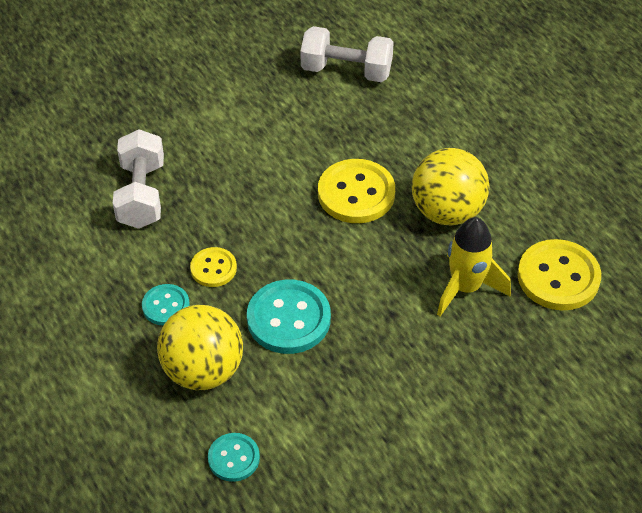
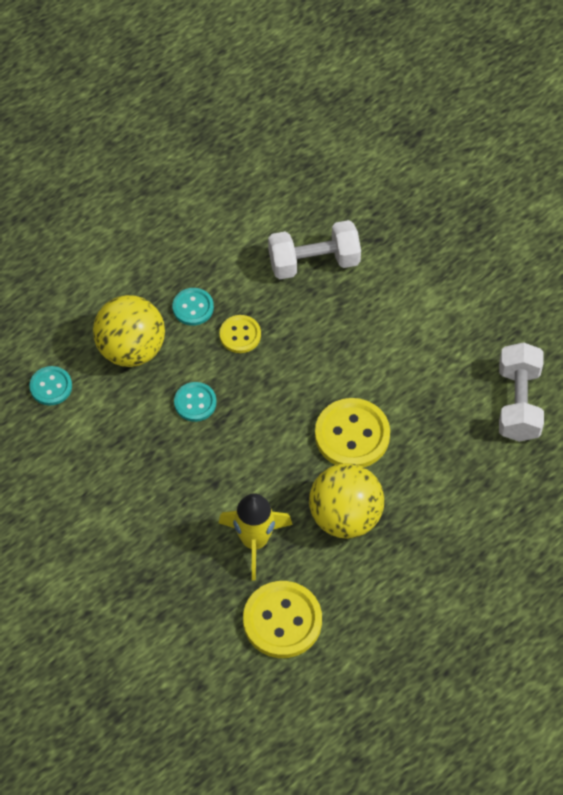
camera: 80 degrees right, 10 degrees up
(288, 319) = (195, 403): turquoise button -> turquoise button, size x0.57

